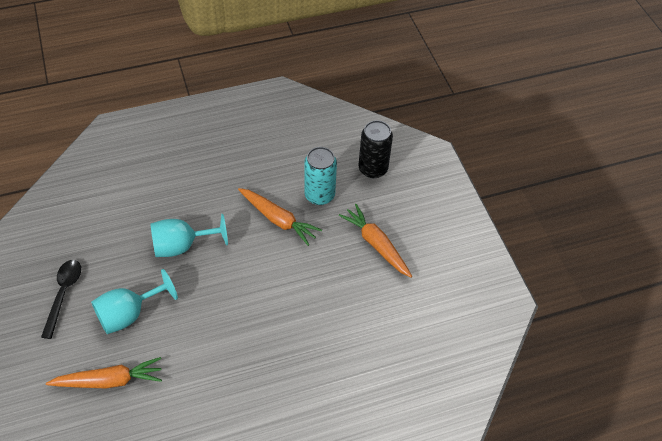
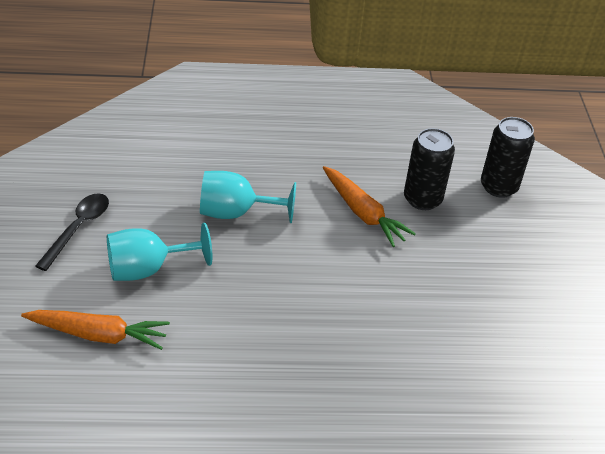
camera: 15 degrees right, 10 degrees down
(319, 195) = (422, 199): turquoise can -> black can
(376, 244) = (482, 269): orange carrot -> none

